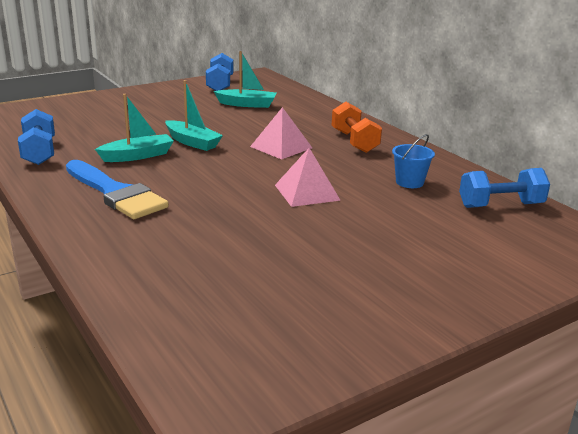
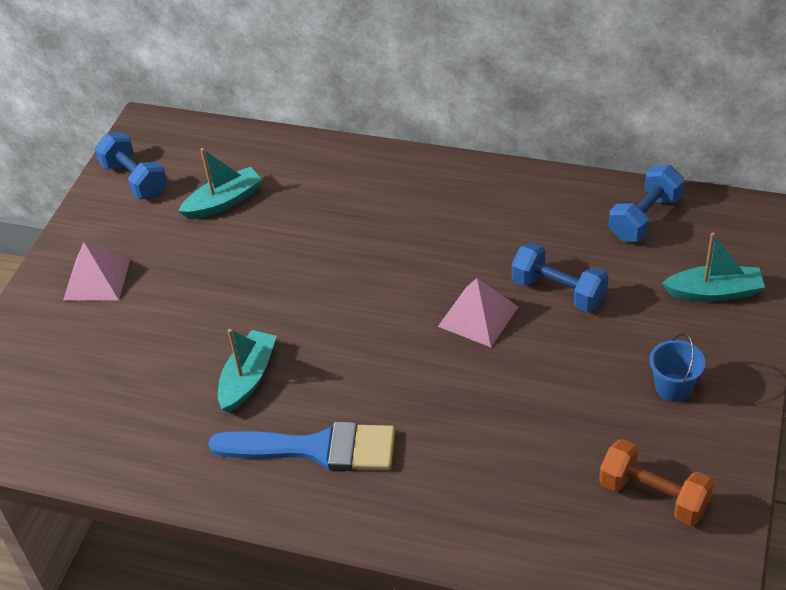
camera: 35 degrees left, 20 degrees up
(39, 152) = (137, 450): blue dumbbell -> blue dumbbell (558, 291)
(192, 142) = (268, 315): turquoise boat -> turquoise boat (714, 292)
(281, 147) = (364, 260): pink pyramid -> pink pyramid (97, 279)
(354, 141) = (419, 199): orange dumbbell -> orange dumbbell (653, 496)
(409, 182) = (542, 235): blue bucket -> blue bucket (673, 387)

